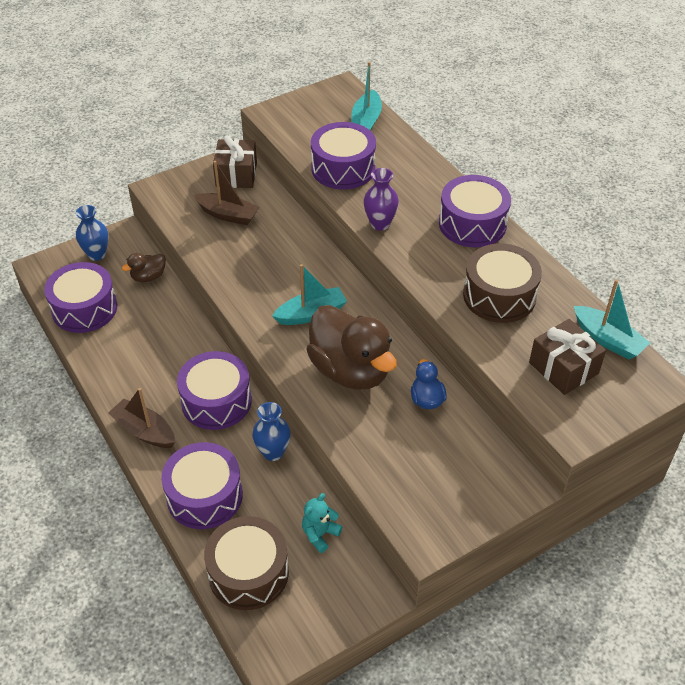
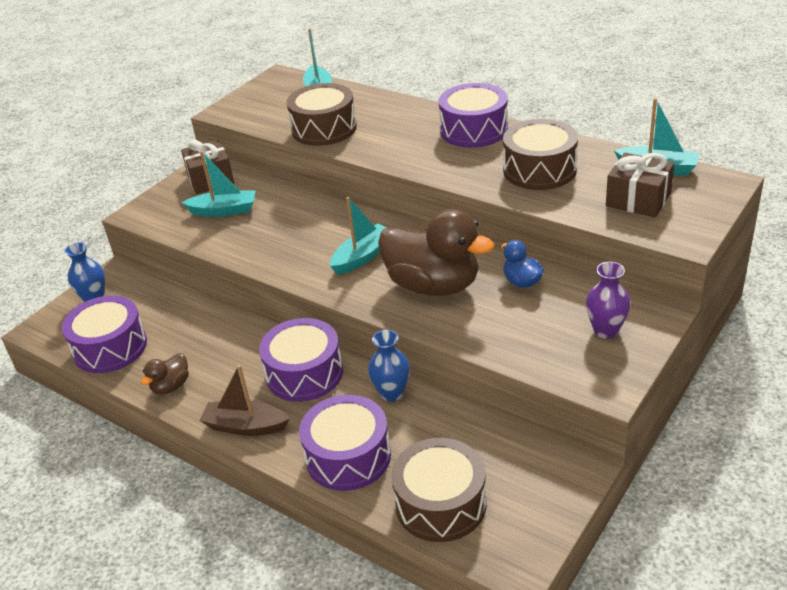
camera: 20 degrees left, 10 degrees down
(148, 277) = (163, 299): brown duck -> brown duck (171, 386)
(228, 215) = (224, 211): brown boat -> turquoise boat
(320, 534) = (488, 442): turquoise teddy bear -> none
(343, 168) = (324, 129): purple drum -> brown drum
(380, 224) = (390, 156): purple vase -> purple vase (606, 330)

